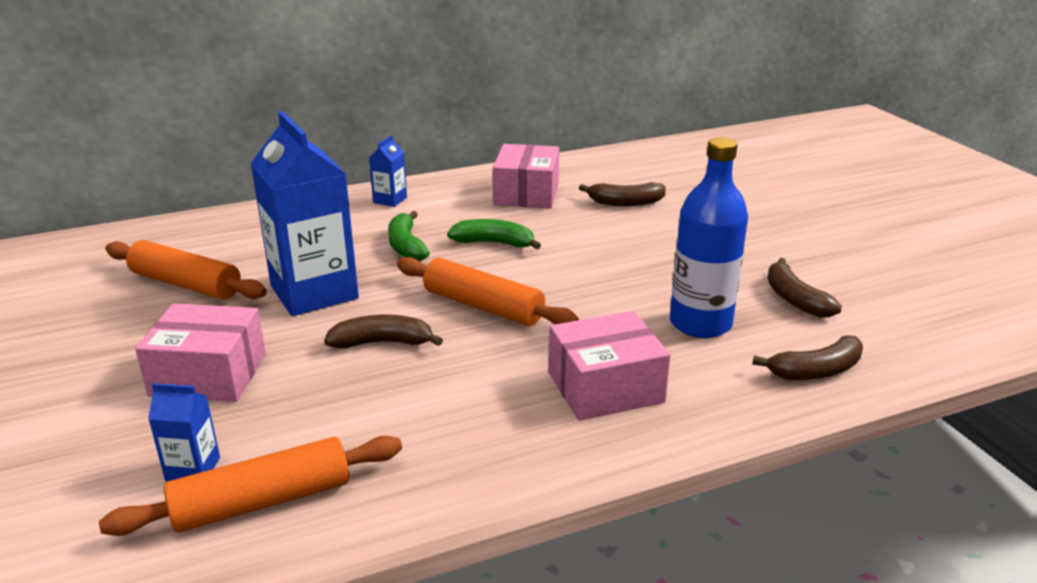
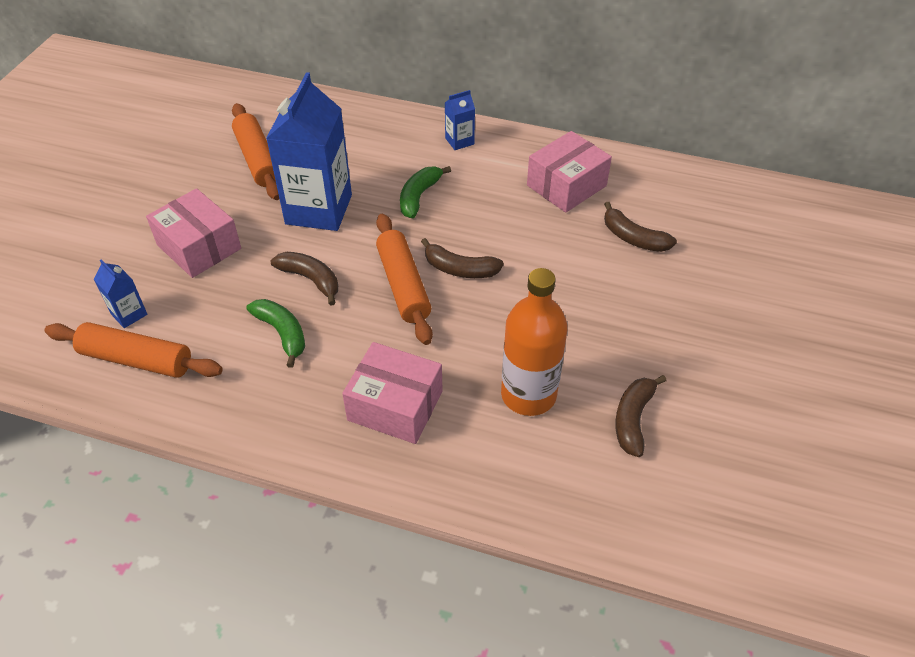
camera: 40 degrees right, 20 degrees up
(494, 243) = (480, 227): green banana -> green banana (282, 333)
(700, 323) = (528, 395): blue bottle -> orange bottle
(816, 371) = (553, 492): brown banana -> brown banana (460, 269)

